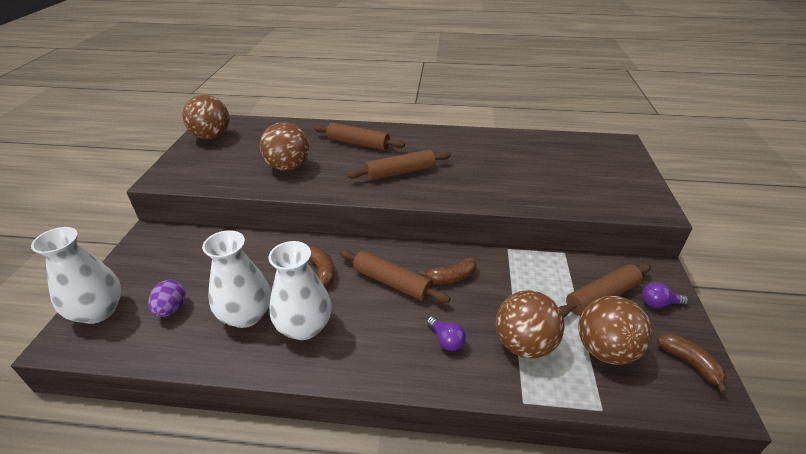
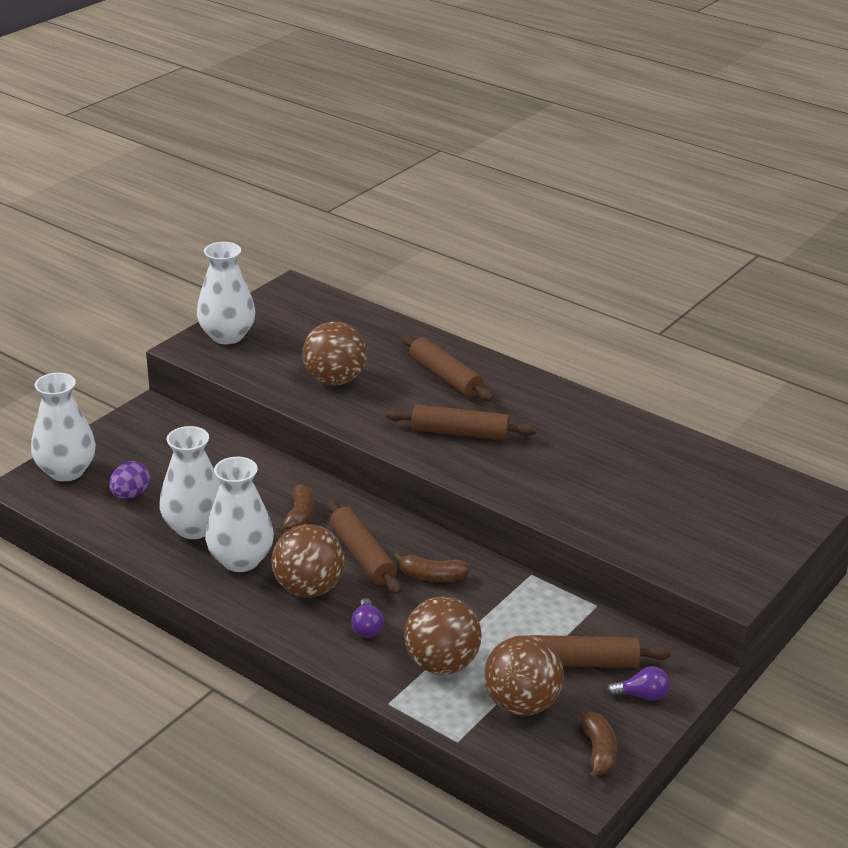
camera: 30 degrees right, 5 degrees down
(187, 162) = (227, 336): none -> white vase
(212, 136) = (277, 308): brown ball -> brown ball (308, 588)
(658, 303) = (641, 695): purple light bulb -> purple light bulb turned 150 degrees clockwise

